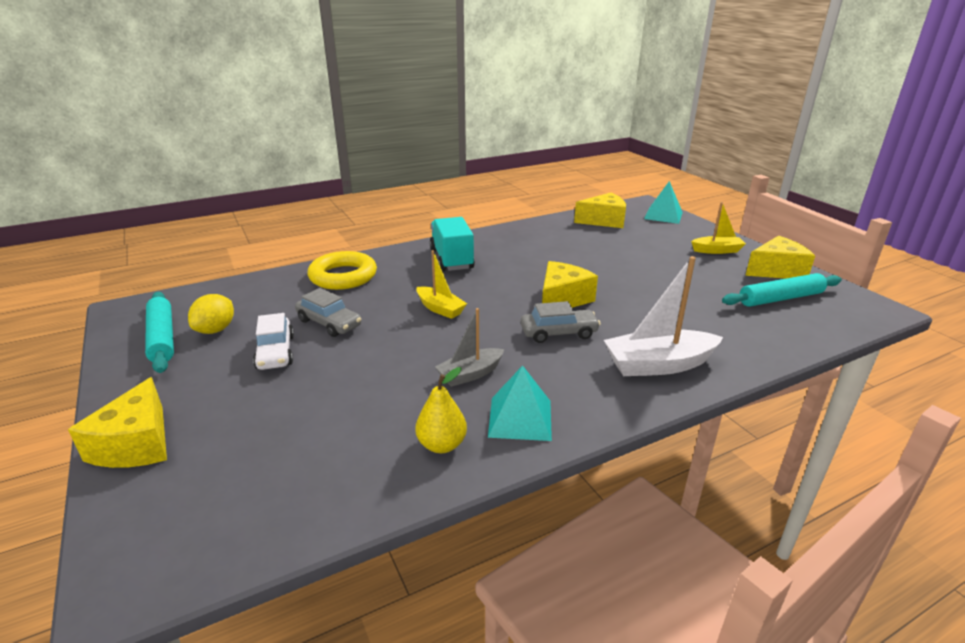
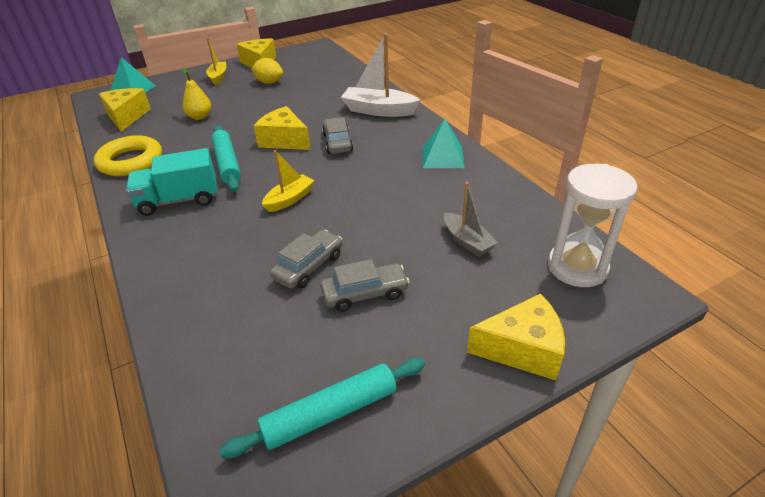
camera: 90 degrees left, 10 degrees up
(216, 330) = (314, 361): yellow lemon -> yellow lemon (269, 82)
(220, 519) = (577, 267): none -> white hourglass
(275, 352) = (365, 294): white car -> grey car
(343, 276) = (194, 276): yellow ring -> yellow ring (130, 161)
(442, 445) = (476, 184): yellow pear -> yellow pear (200, 117)
(470, 374) = (395, 178): grey boat -> grey boat (467, 241)
(658, 365) = (379, 110): white boat -> white boat turned 120 degrees clockwise
(781, 298) = (300, 67): turquoise rolling pin -> turquoise rolling pin (227, 163)

